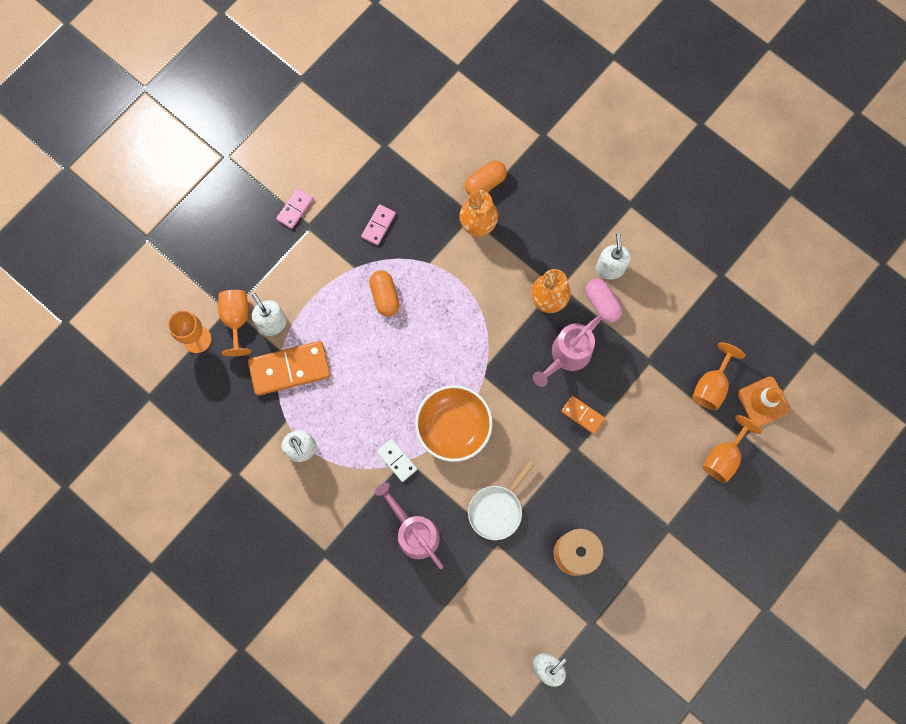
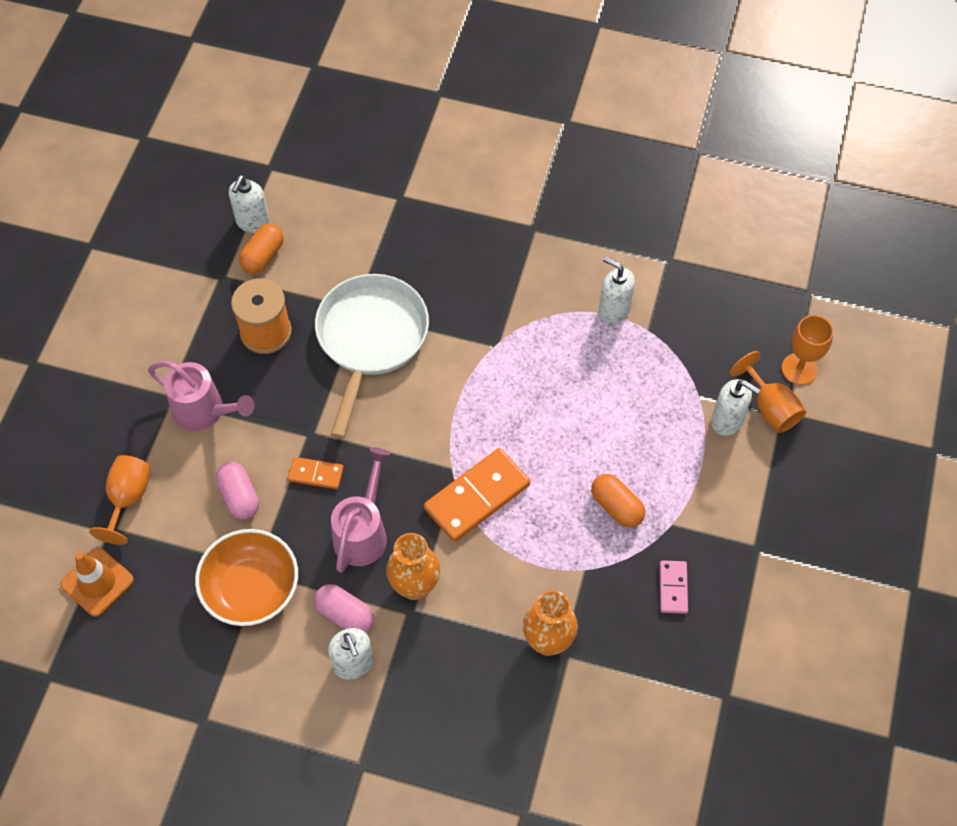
camera: 155 degrees right, 15 degrees down
(289, 369) = (677, 382): orange domino -> orange domino (477, 497)
(295, 209) = (786, 561): pink domino -> none
(397, 460) = (505, 341): white domino -> none
(413, 531) = (451, 283): pink watering can -> pink watering can (205, 411)
(453, 427) = (460, 400): orange bowl -> orange bowl (251, 588)
(485, 183) = (568, 705): orange capsule -> orange capsule (263, 256)
(497, 509) = (370, 339): white pan -> white pan, size x1.76
(643, 422) = (239, 497): none -> pink capsule
(711, 386) = (169, 573): orange goblet -> none

